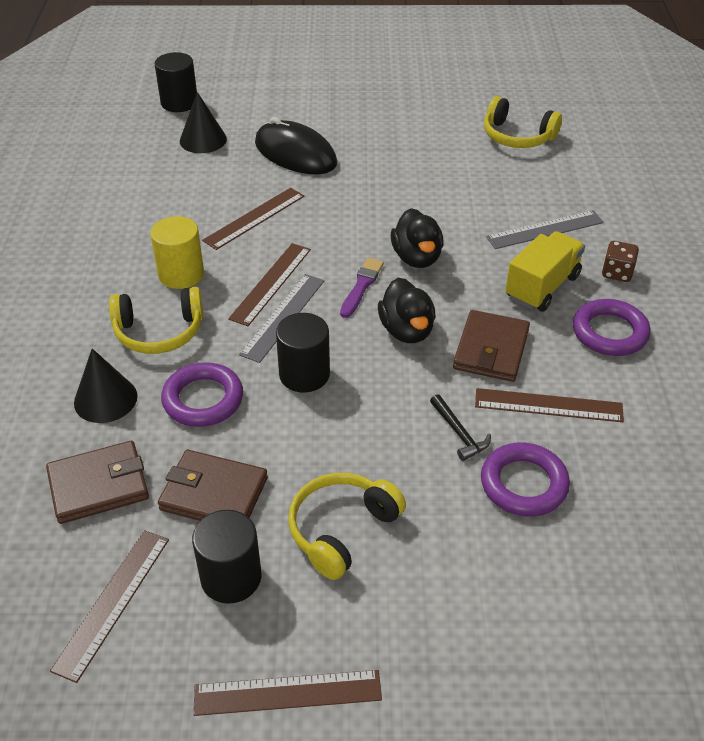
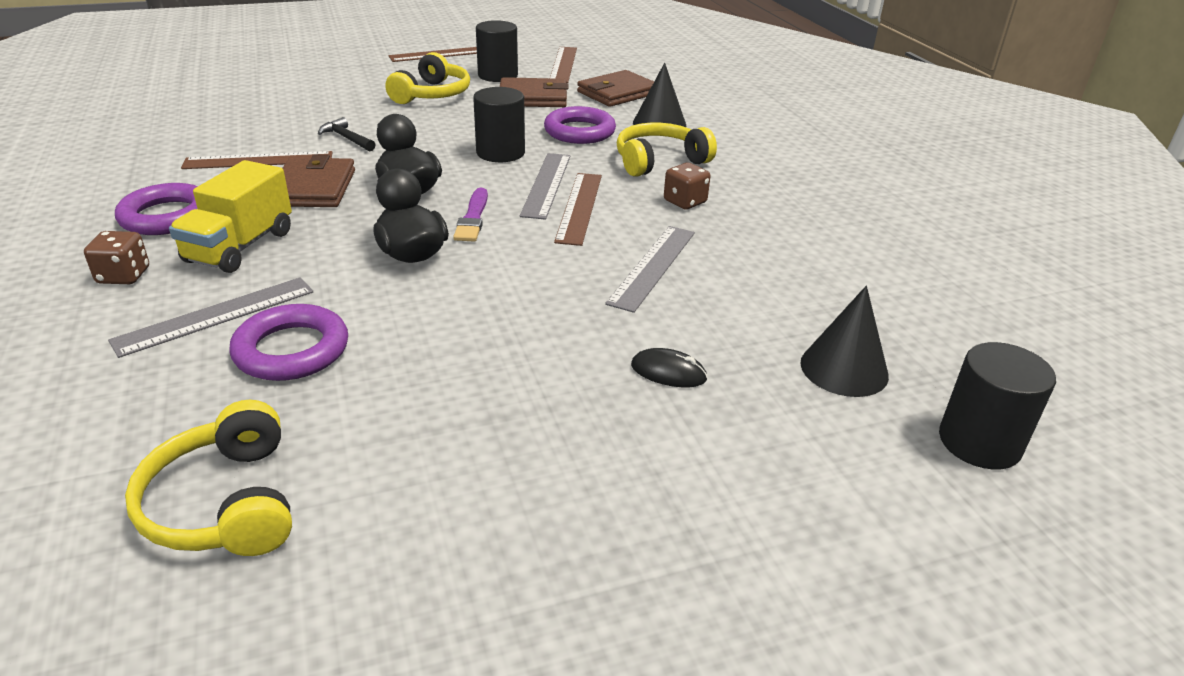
camera: 160 degrees right, 10 degrees down
(181, 274) = (685, 202): yellow cylinder -> brown dice
(254, 218) = (652, 266): brown ruler -> grey ruler
(295, 153) = (668, 372): black mouse -> black mouse, size x0.43
(517, 136) = (225, 503): yellow headphones -> yellow headphones turned 120 degrees counterclockwise
(524, 484) = (291, 122): purple ring -> purple ring (291, 350)

